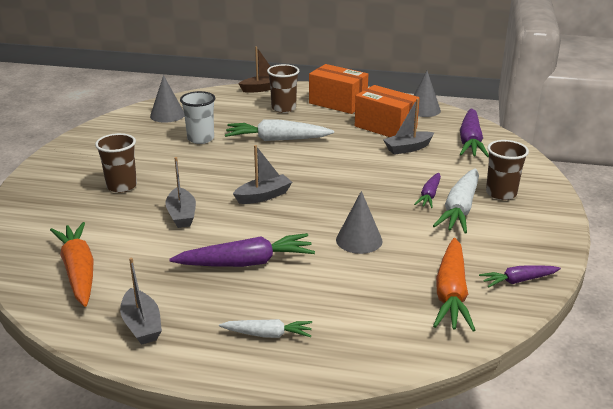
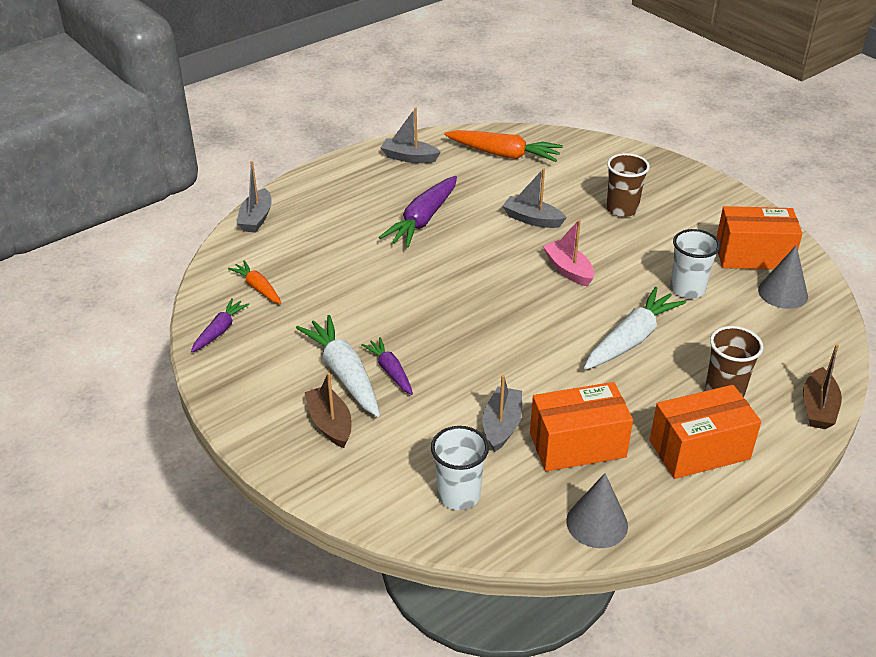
camera: 130 degrees right, 10 degrees up
(134, 131) = (753, 256): none -> orange box
(232, 179) = (568, 270): none -> pink boat
(263, 196) = (514, 272): grey boat -> grey boat (256, 218)
(267, 334) = (335, 194): white carrot -> none
(359, 240) = (379, 285): grey cone -> none
(451, 293) = (258, 288): orange carrot -> orange carrot, size x0.58
(470, 141) = (458, 495): purple carrot -> white cup
(501, 193) = (330, 424): brown cup -> brown boat

